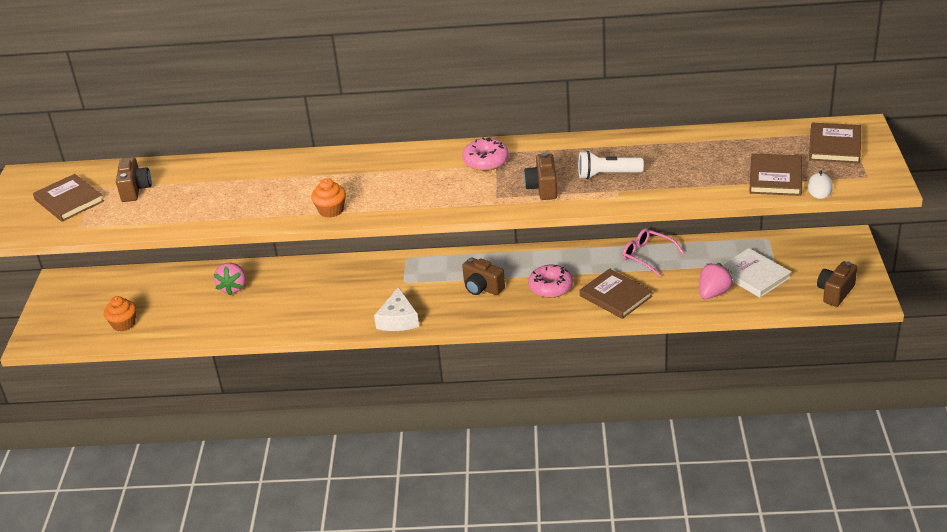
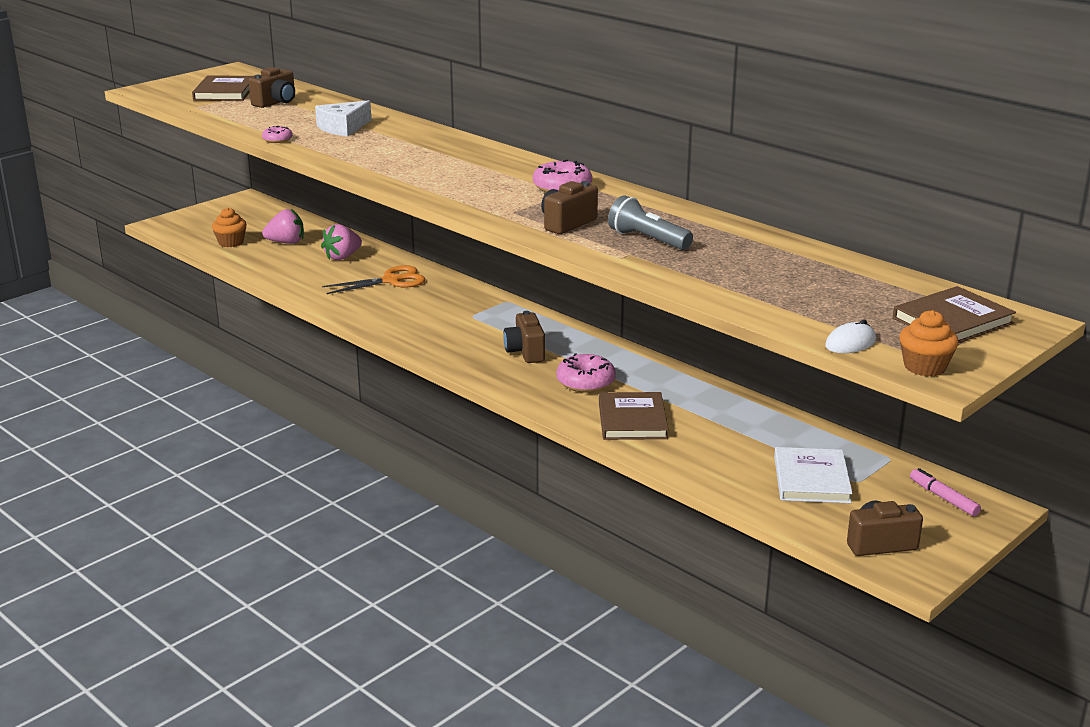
camera: 40 degrees right, 10 degrees down
(215, 223) = (277, 140): none -> pink donut
(303, 286) = (391, 281): none -> orange scissors
(331, 210) = (369, 166): orange cupcake -> orange cupcake (924, 367)
(398, 319) = (414, 337): white cheese -> white cheese (343, 128)
(607, 175) = (648, 240): white flashlight -> grey flashlight
(647, 256) = (727, 407): pink glasses -> none
(713, 293) = (736, 470): pink strawberry -> pink strawberry (286, 242)
(775, 178) = (818, 314): brown book -> none
(821, 247) = (943, 498): none -> pink marker

